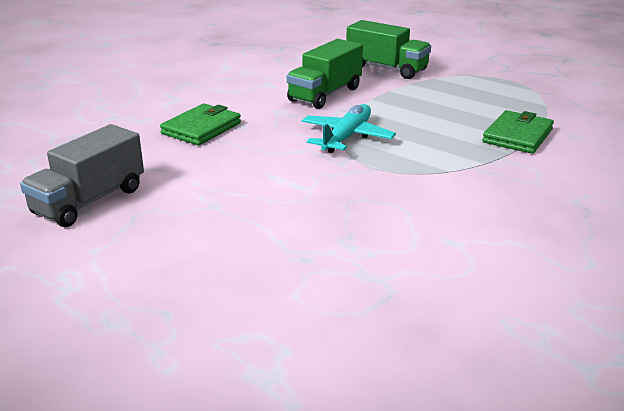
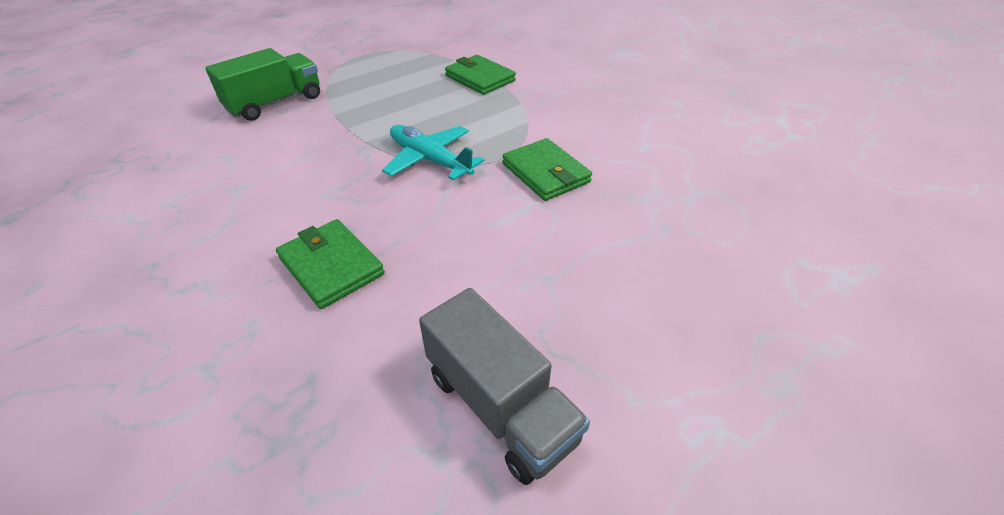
camera: 75 degrees left, 15 degrees up
(325, 94) = (308, 153): green truck -> none
(360, 189) = (545, 173): none -> green wallet

